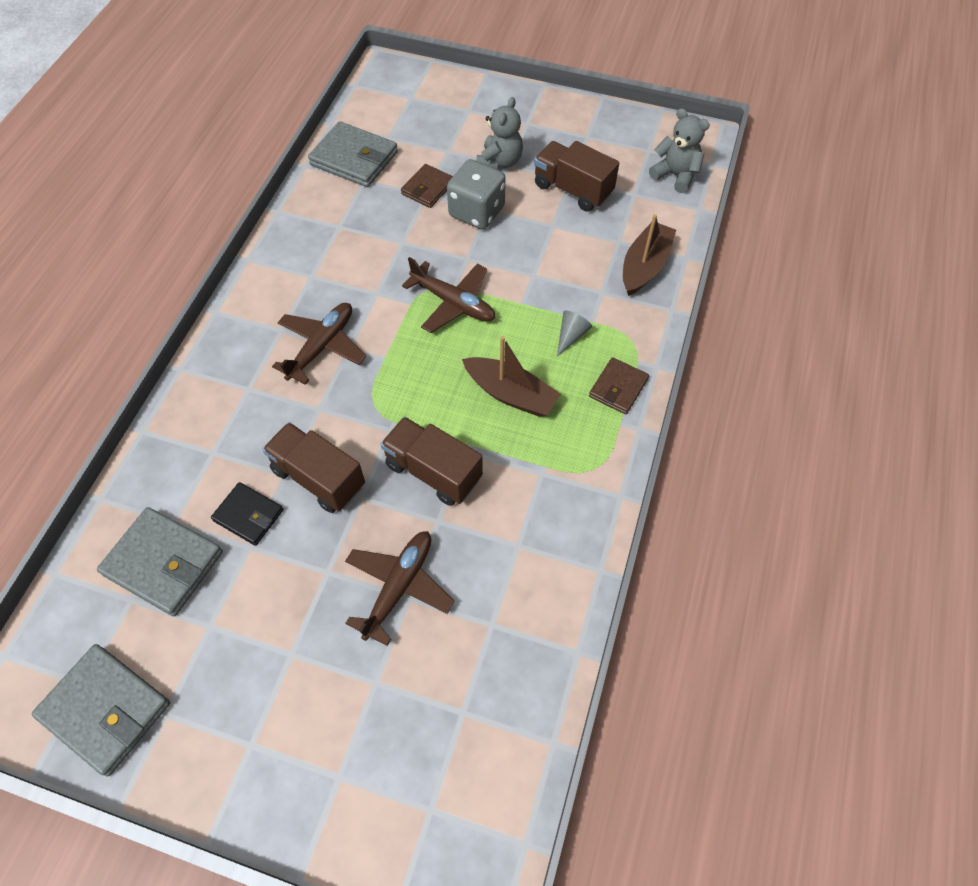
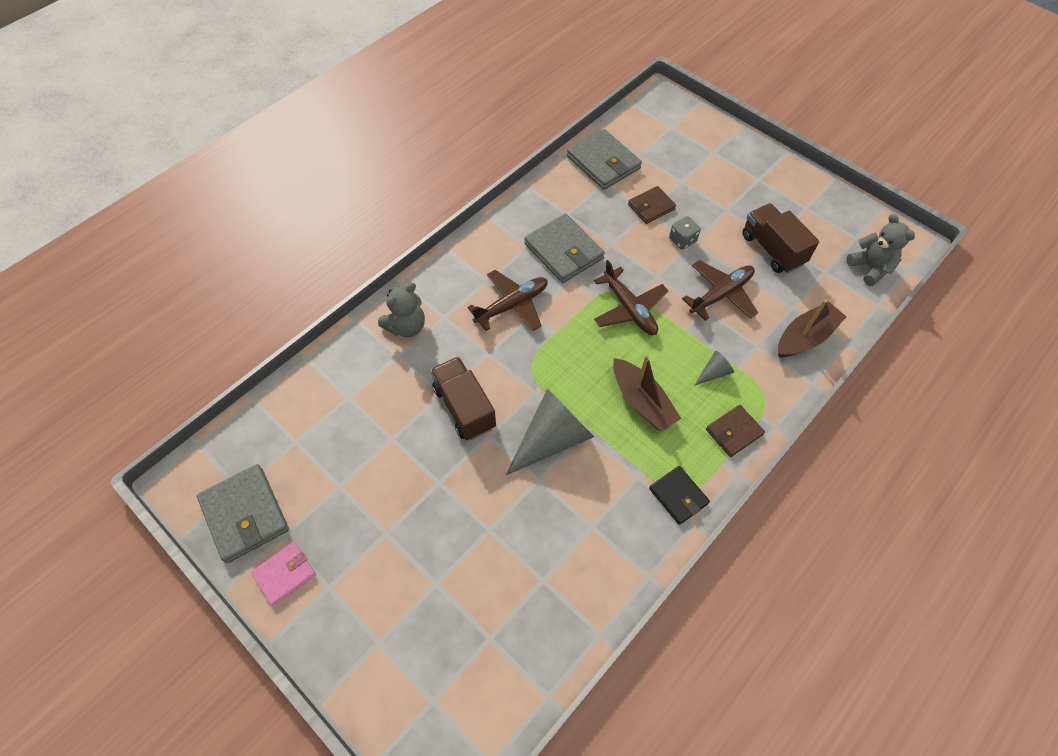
camera: 25 degrees right, 0 degrees up
(164, 563) = (328, 425): grey wallet -> grey wallet (564, 251)
(189, 755) = (285, 574): none -> pink wallet
(248, 515) = (402, 414): black wallet -> black wallet (678, 496)
(399, 586) = (486, 518): brown plane -> brown plane (721, 294)
(433, 471) = (552, 438): brown truck -> grey cone
(476, 212) = (682, 240): grey dice -> grey dice, size x0.56
(499, 162) = (720, 204): grey teddy bear -> grey teddy bear (406, 326)

